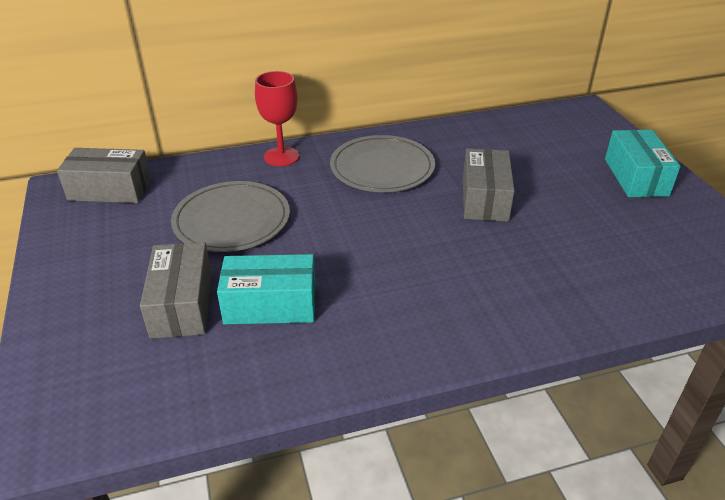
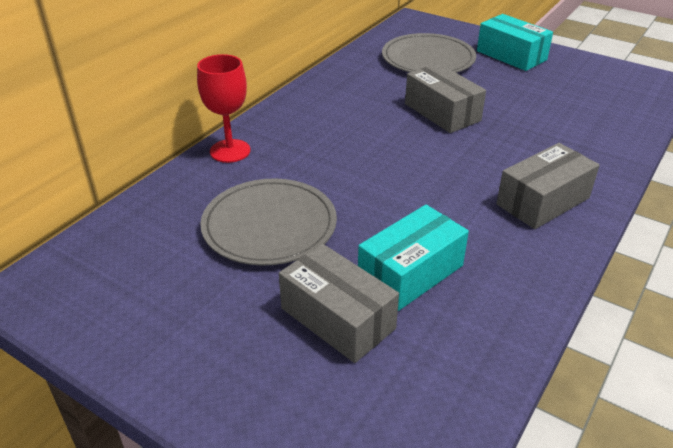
camera: 40 degrees left, 0 degrees up
(110, 190) = (92, 262): grey box -> grey box (543, 201)
(382, 168) = (333, 122): grey plate -> grey plate (428, 59)

